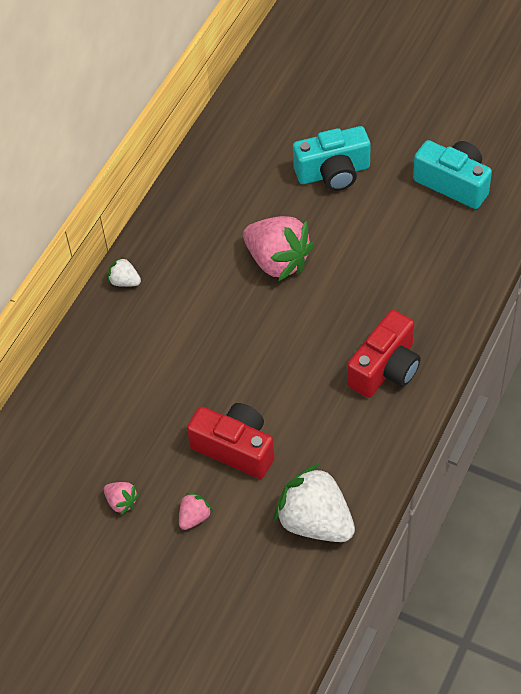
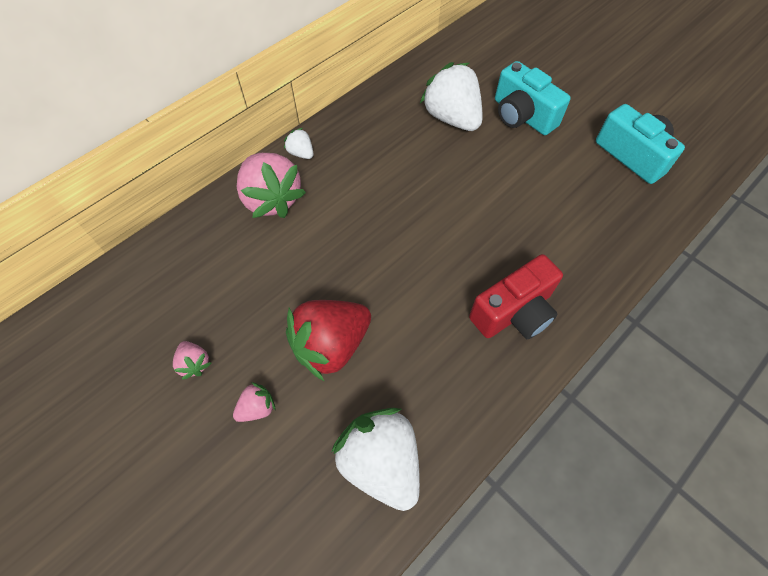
camera: 15 degrees right, 5 degrees up
(235, 448) = (331, 345): red camera -> red strawberry
(263, 197) = (452, 118): none -> white strawberry
(278, 261) = (444, 176): pink strawberry -> pink strawberry (272, 199)
(333, 172) = (522, 116): turquoise camera -> turquoise camera turned 45 degrees clockwise

